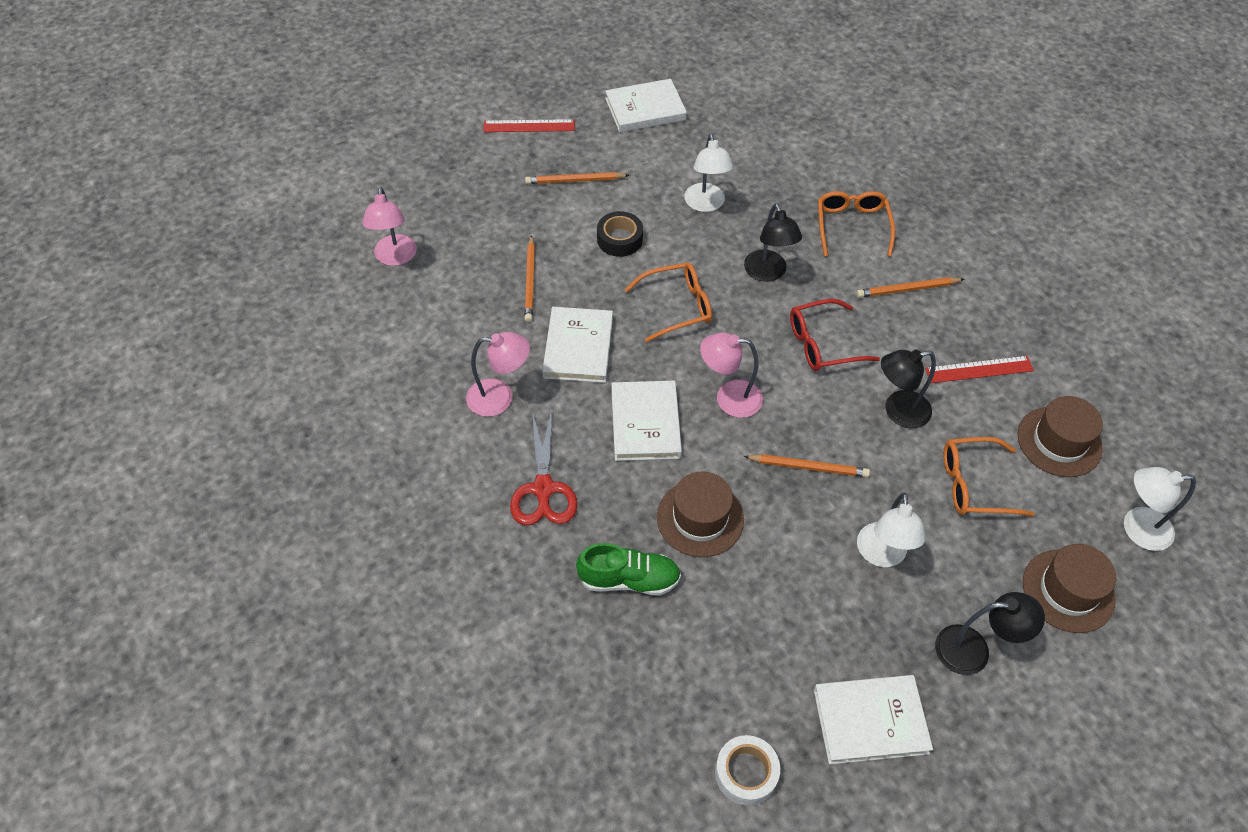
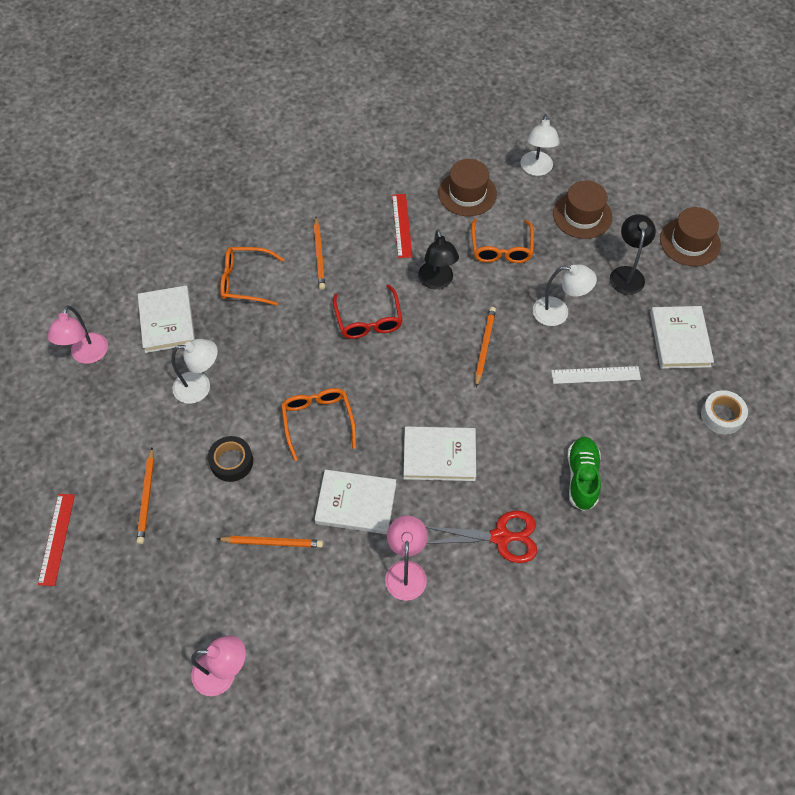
camera: 85 degrees left, 5 degrees up
(645, 109) = (59, 427): white book -> white book (167, 321)
(700, 518) = (528, 424): brown hat -> brown hat (690, 242)
(729, 398) = (418, 392): pink lamp -> pink lamp (87, 355)
(768, 273) = (289, 348): black lamp -> none
(787, 601) = (595, 375): none -> white ruler

